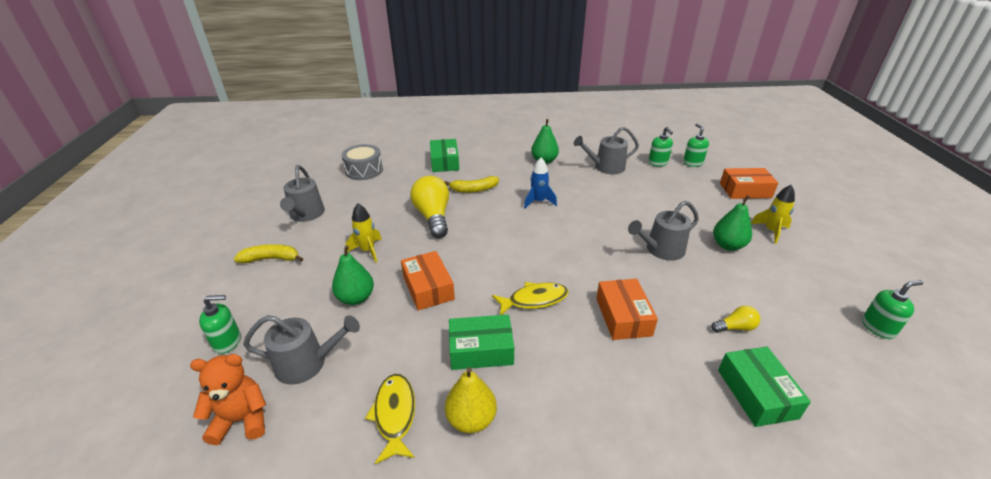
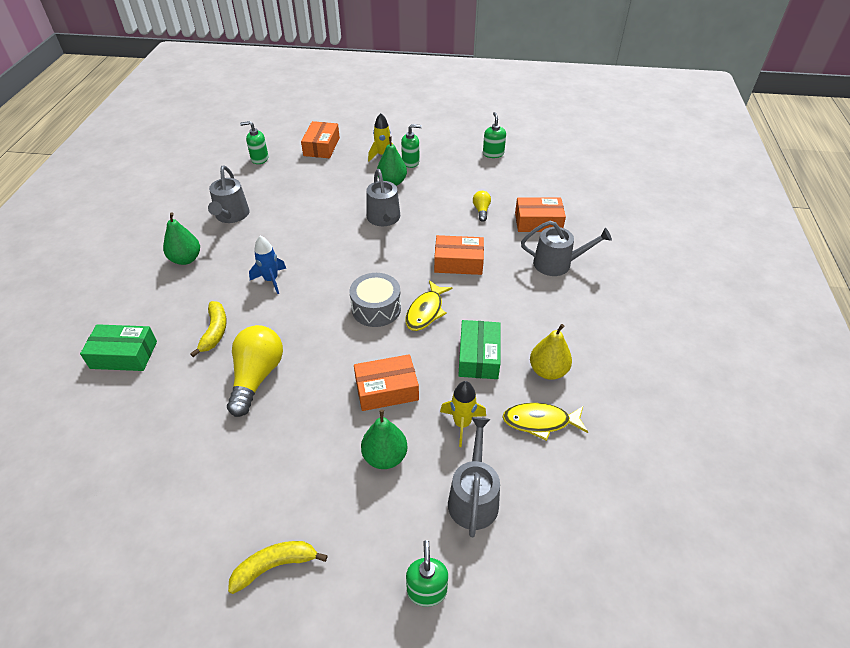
camera: 80 degrees left, 10 degrees up
(242, 420) = (537, 549): orange teddy bear -> none
(271, 259) = (275, 566): yellow banana -> yellow banana turned 60 degrees clockwise
(306, 214) = (177, 532): grey watering can -> grey watering can (557, 264)
(364, 170) = (83, 457): grey drum -> grey drum (376, 308)
(367, 251) = (300, 447): yellow rocket -> yellow rocket (462, 424)
(433, 217) = (257, 377): yellow light bulb -> yellow light bulb turned 105 degrees clockwise
(534, 300) = (426, 311): yellow fish -> yellow fish turned 150 degrees counterclockwise
(658, 163) = (245, 179): green soap dispenser -> green soap dispenser (410, 162)
(756, 393) = (538, 222): green box -> orange box

